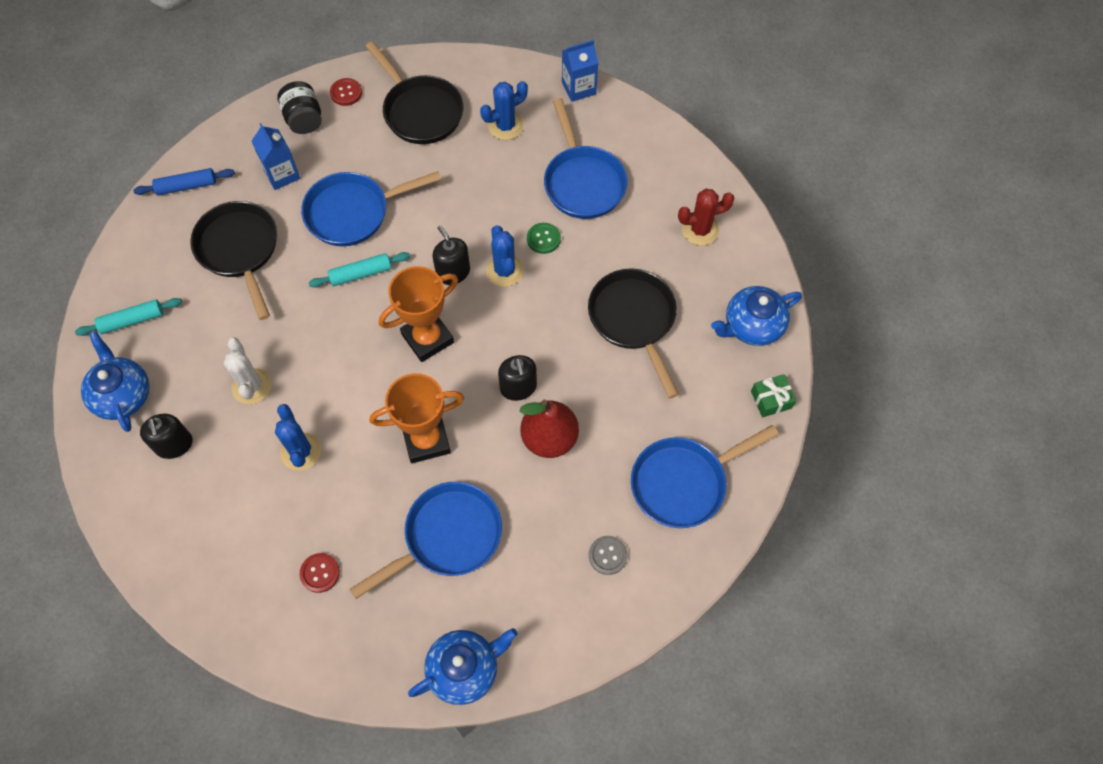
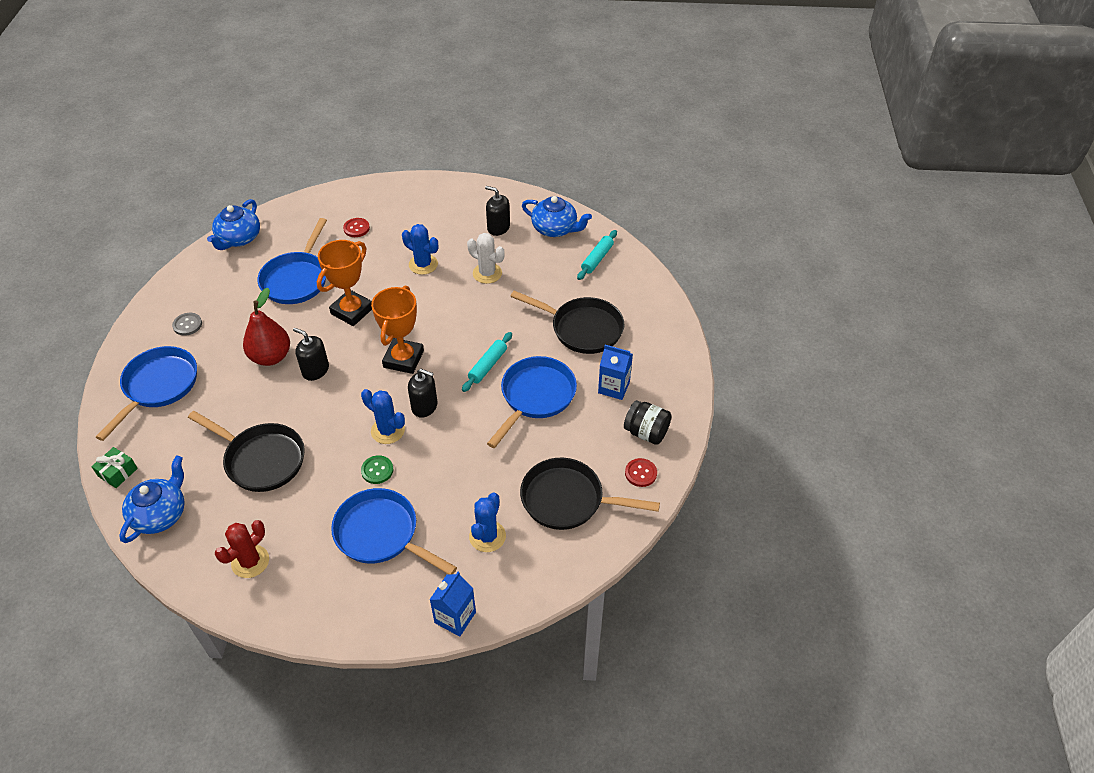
camera: 140 degrees right, 15 degrees down
(187, 186) = (665, 339): blue rolling pin -> none

